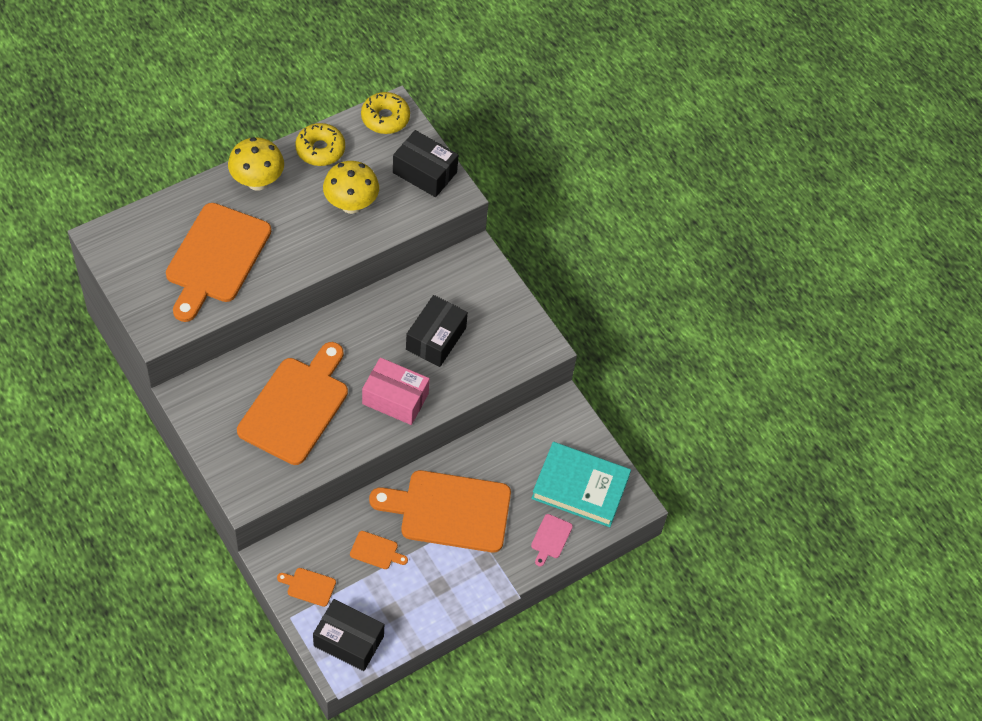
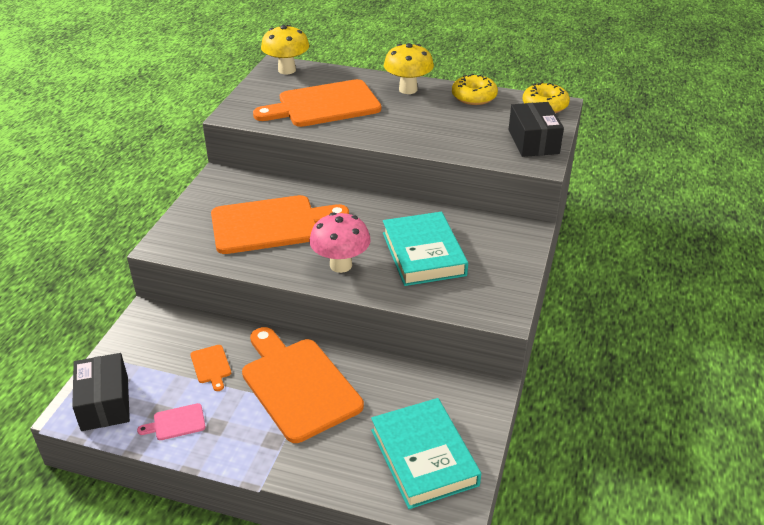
camera: 55 degrees right, 20 degrees down
(309, 586) = (139, 349): orange cutting board -> none
(351, 205) = (452, 129): yellow mushroom -> yellow mushroom (287, 70)
(395, 398) = (341, 265): pink box -> pink mushroom
(436, 339) = (423, 254): black box -> turquoise book
(550, 538) = (346, 471): pink cutting board -> pink cutting board (176, 423)

